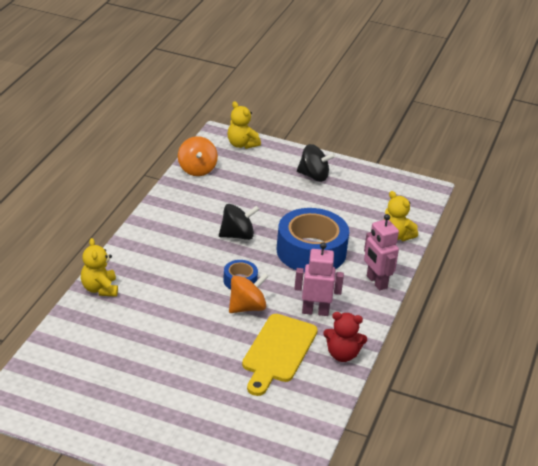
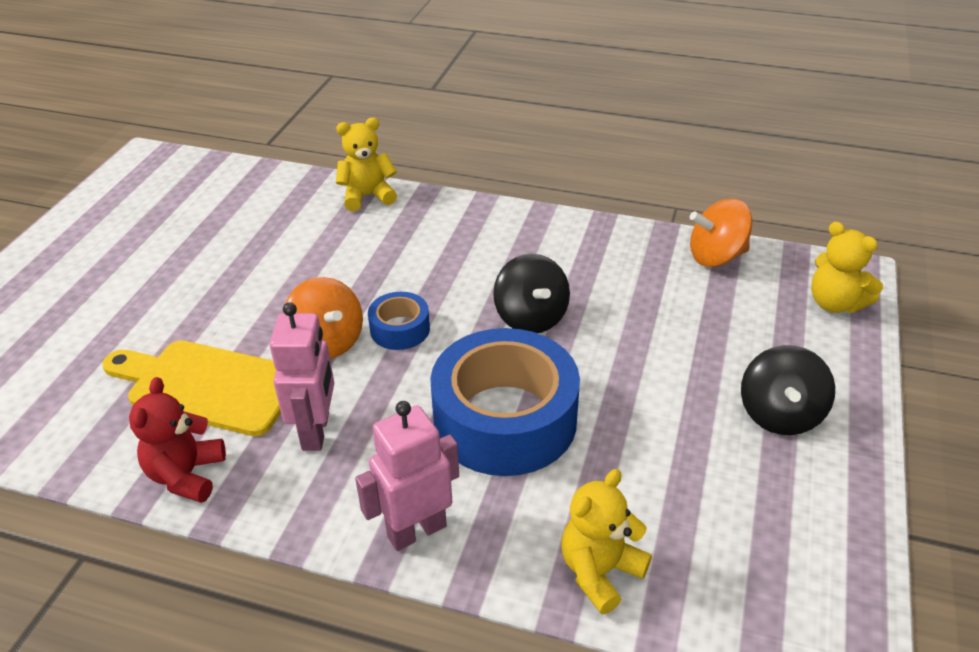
camera: 90 degrees right, 5 degrees up
(241, 144) = (835, 303): yellow teddy bear -> yellow teddy bear turned 90 degrees counterclockwise

